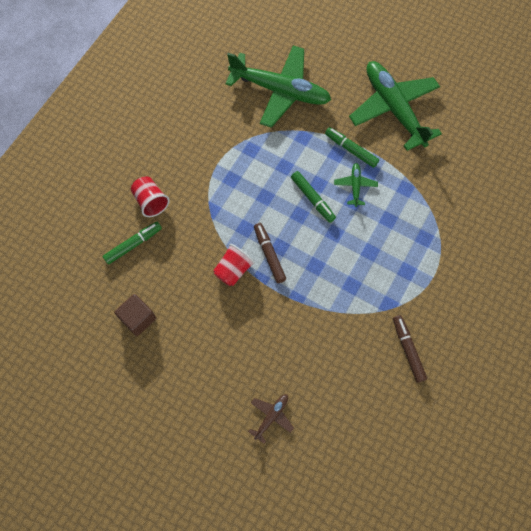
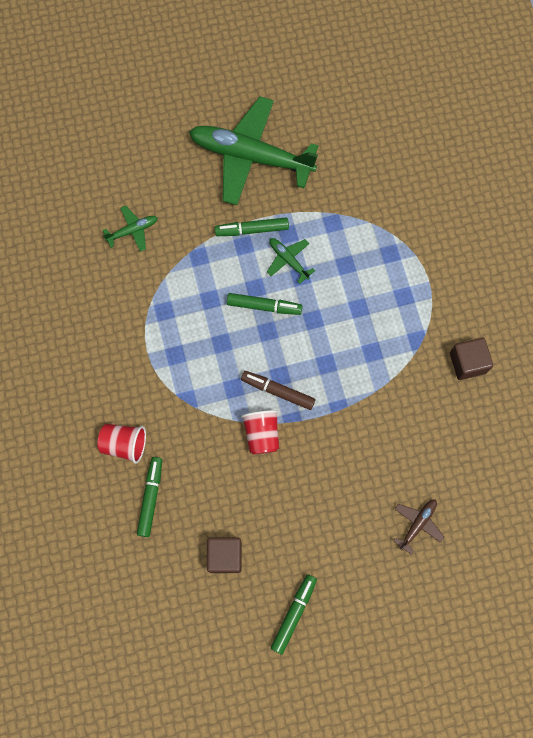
camera: 45 degrees left, 5 degrees up
(141, 392) = (294, 614): none -> green marker
(271, 416) = (417, 524): brown plane -> brown plane turned 45 degrees clockwise
(280, 91) = (132, 231): green plane -> green plane, size x0.42
(407, 349) = (467, 363): brown marker -> brown cube

